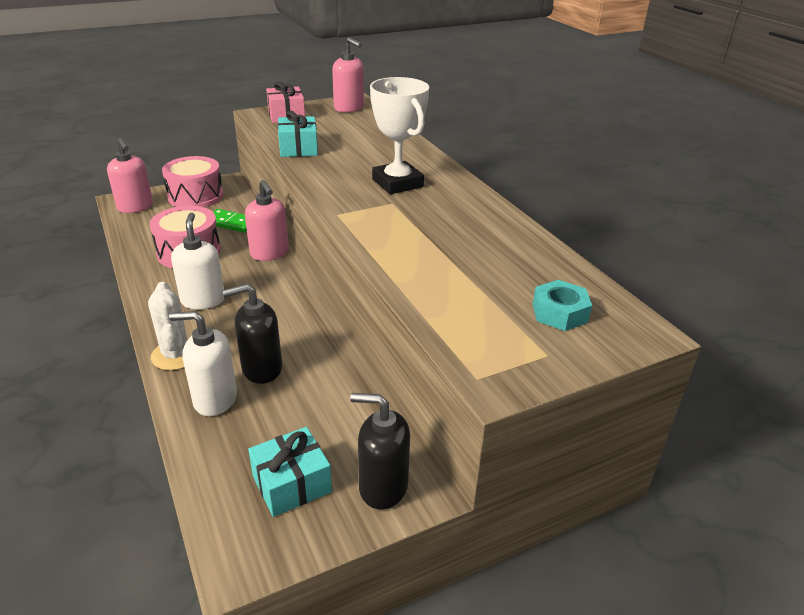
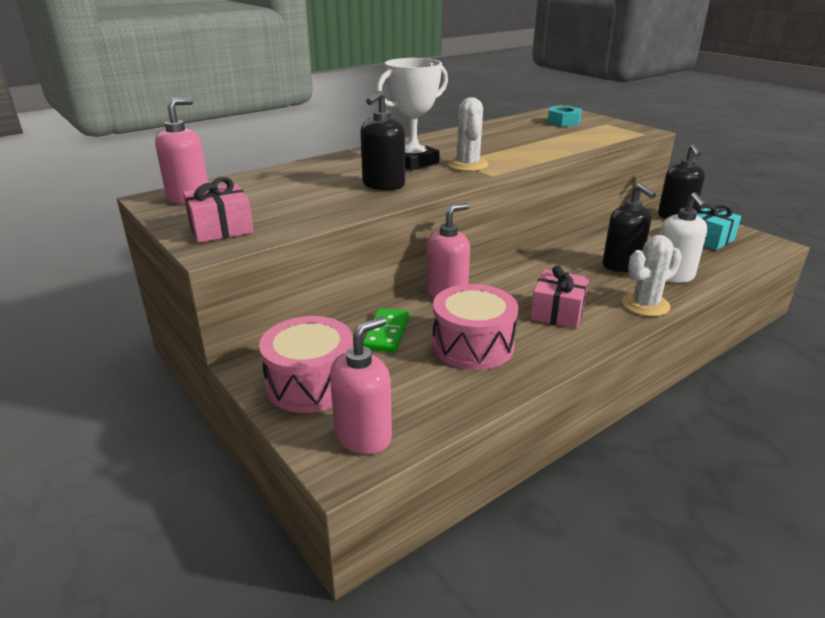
camera: 100 degrees left, 5 degrees down
(203, 300) = (557, 312): white soap dispenser -> pink gift
(298, 148) = (343, 207): turquoise gift -> none
(339, 165) = (383, 185): none -> black soap dispenser
(376, 207) = (468, 165): none -> white cactus

